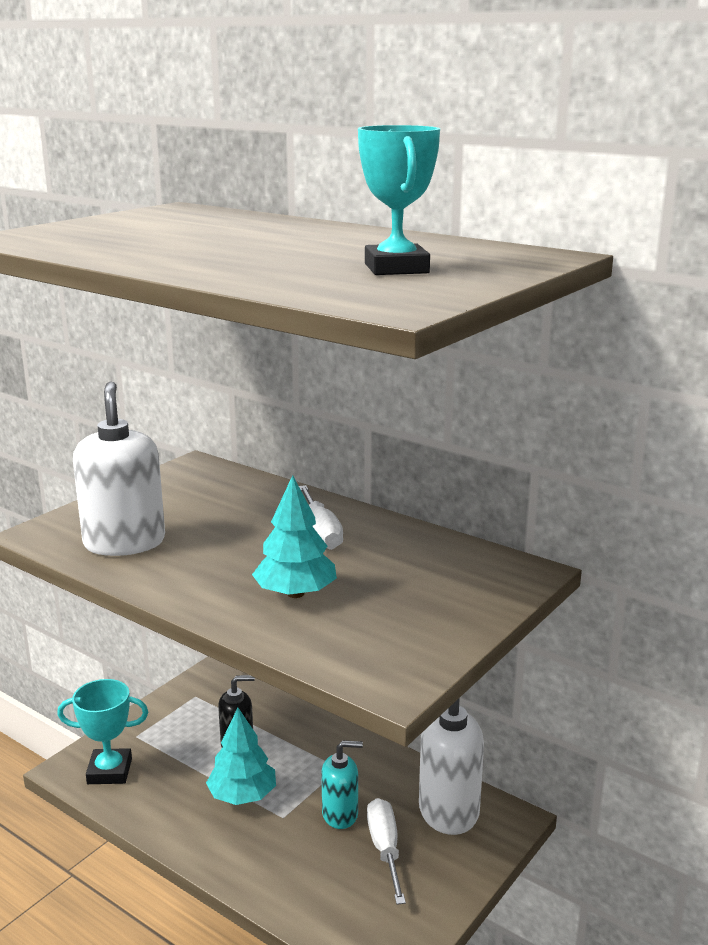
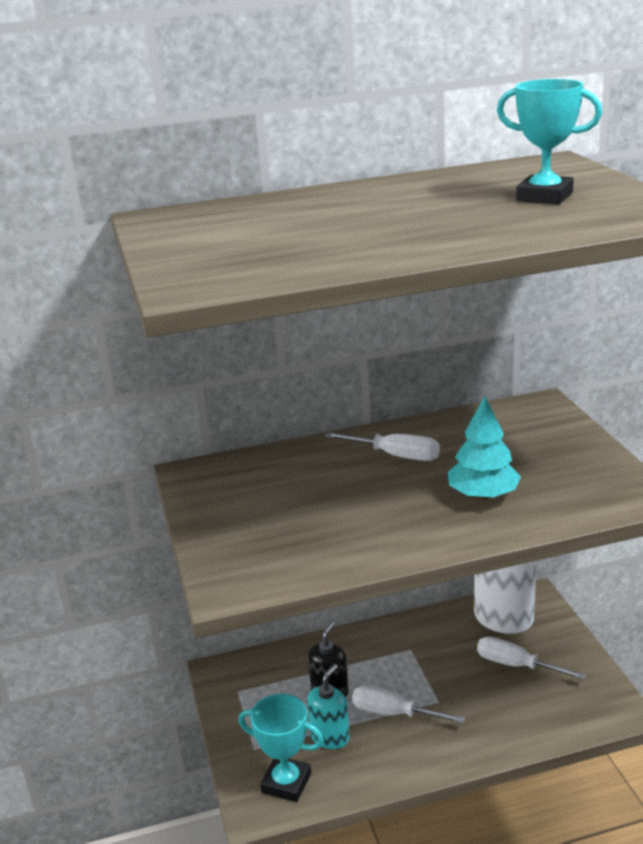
camera: 50 degrees left, 5 degrees up
(109, 771) = (286, 783): turquoise trophy -> turquoise trophy turned 75 degrees clockwise
(124, 542) = (304, 547): white soap dispenser -> none
(242, 795) = (394, 713): turquoise tree -> white screwdriver
(340, 814) = (462, 671): turquoise soap dispenser -> turquoise soap dispenser (330, 737)

